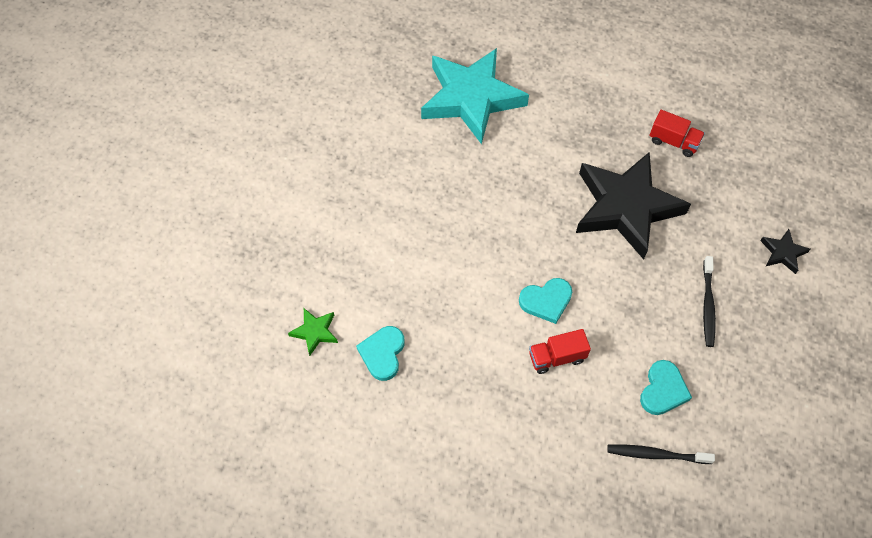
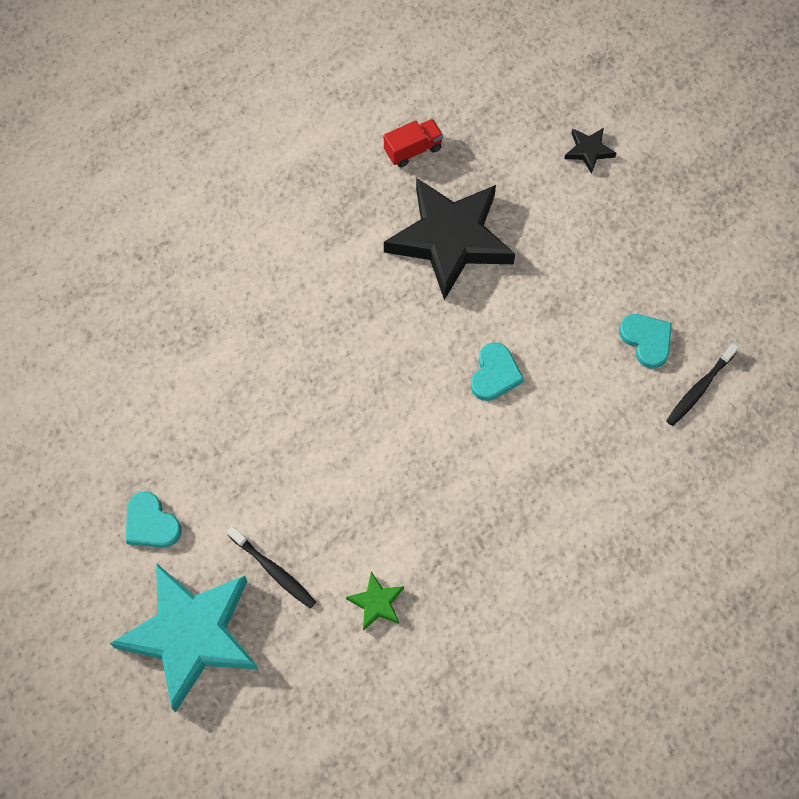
camera: 55 degrees left, 5 degrees up
(382, 353) = (445, 554): turquoise heart -> turquoise heart (151, 523)
(471, 98) = (222, 287): turquoise star -> turquoise star (191, 635)
(556, 357) = (556, 404): red truck -> none
(707, 305) = (594, 246): black toothbrush -> black toothbrush (273, 570)

